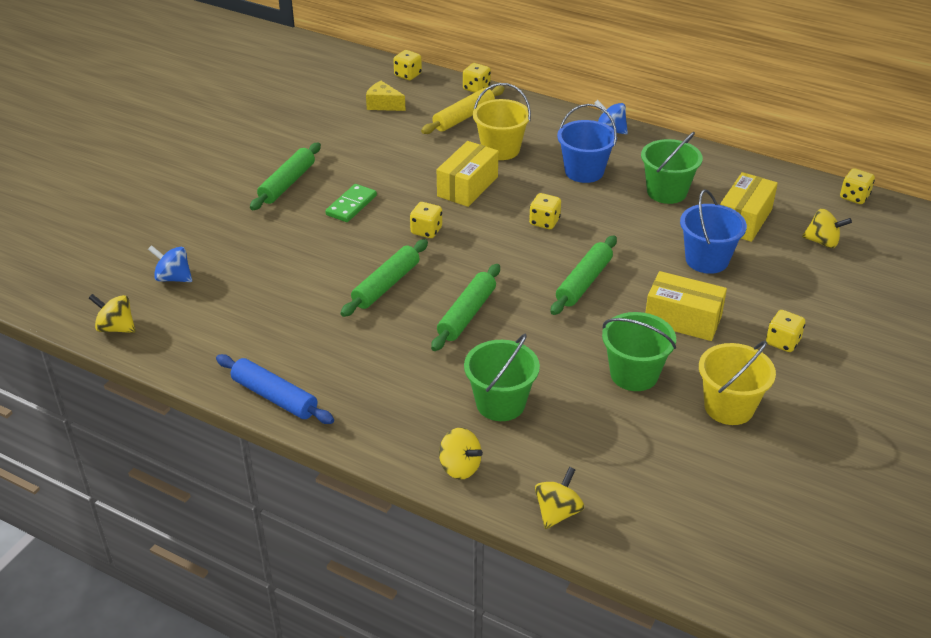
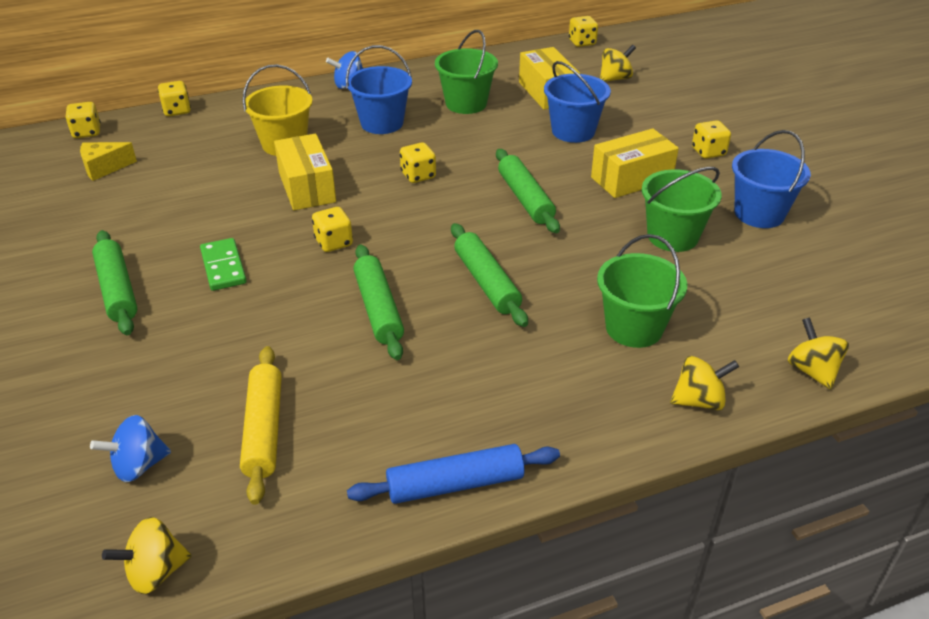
camera: 50 degrees left, 0 degrees up
(464, 117) = (205, 138): yellow rolling pin -> yellow rolling pin (264, 429)
(729, 407) = (759, 214): yellow bucket -> blue bucket

